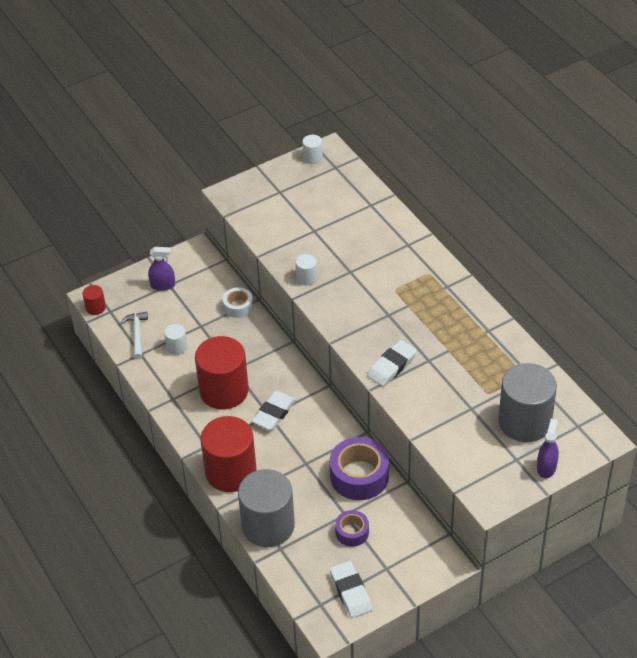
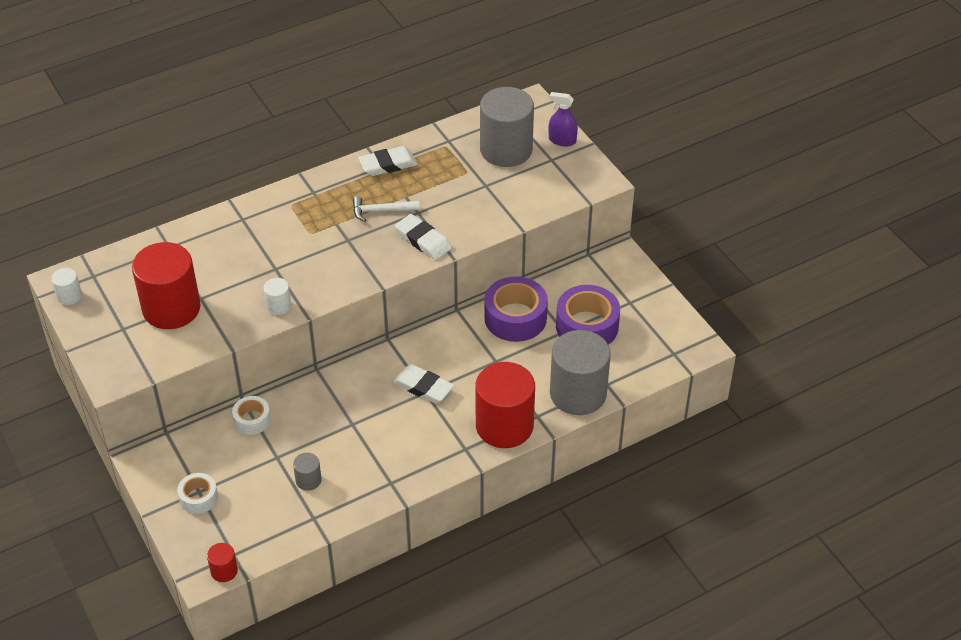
camera: 90 degrees left, 0 degrees up
(137, 334) = (280, 522): white hammer -> white hammer (381, 211)
(163, 285) = (198, 498): purple spray bottle -> white tape
(177, 347) = (308, 480): white cylinder -> grey cylinder
(224, 391) = (385, 433): red cylinder -> red cylinder (171, 308)
(351, 591) = (658, 329): white eraser -> white eraser (388, 164)
(352, 532) = (587, 326): purple tape -> purple tape, size x1.81

